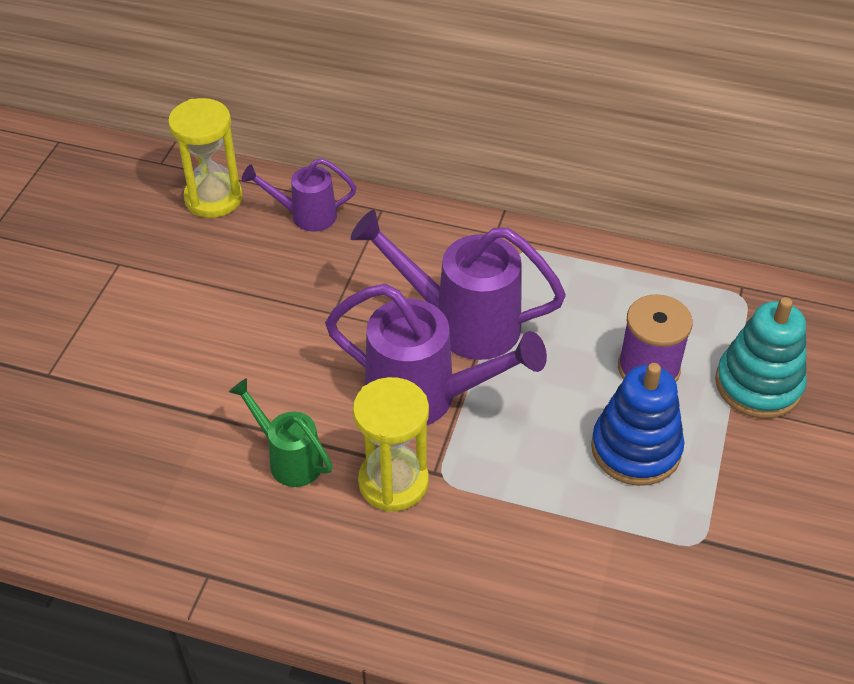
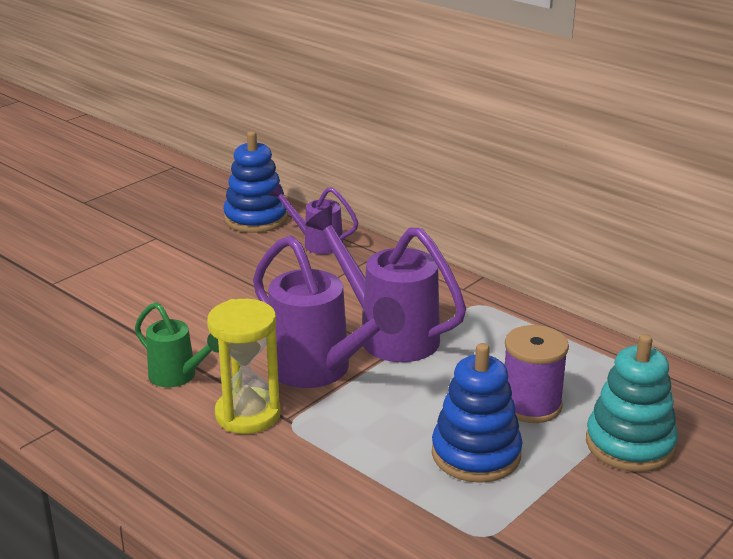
camera: 25 degrees right, 20 degrees down
(213, 198) = (256, 218): yellow hourglass -> blue stacking toy
(288, 458) = (179, 377): green watering can -> green watering can turned 150 degrees clockwise

